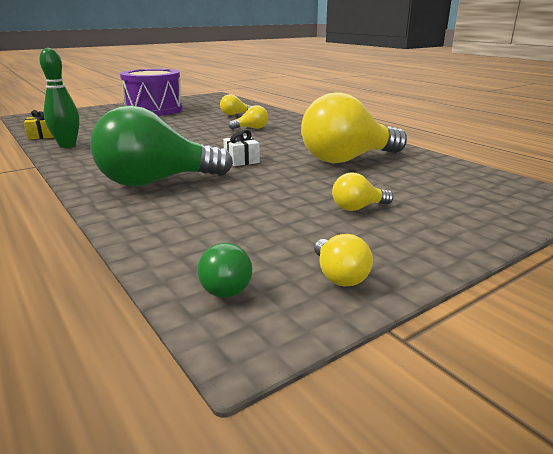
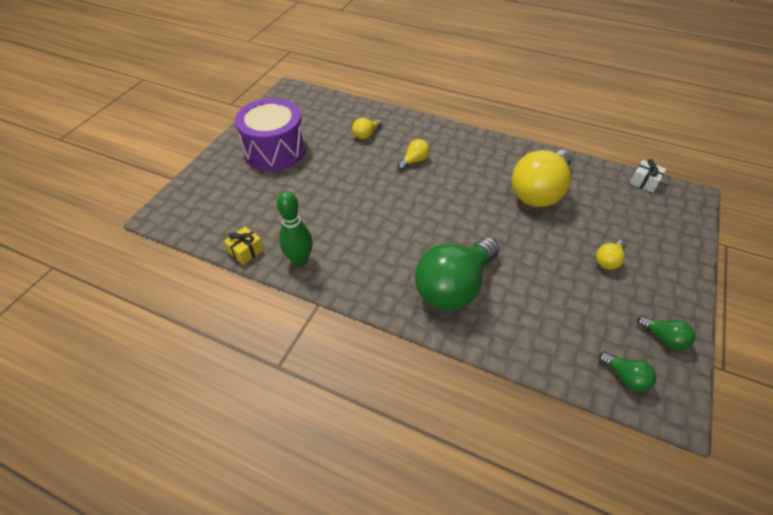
camera: 30 degrees left, 25 degrees up
(241, 160) = (472, 225): white gift -> white gift (644, 182)
(339, 276) = (664, 338): yellow light bulb -> green light bulb

